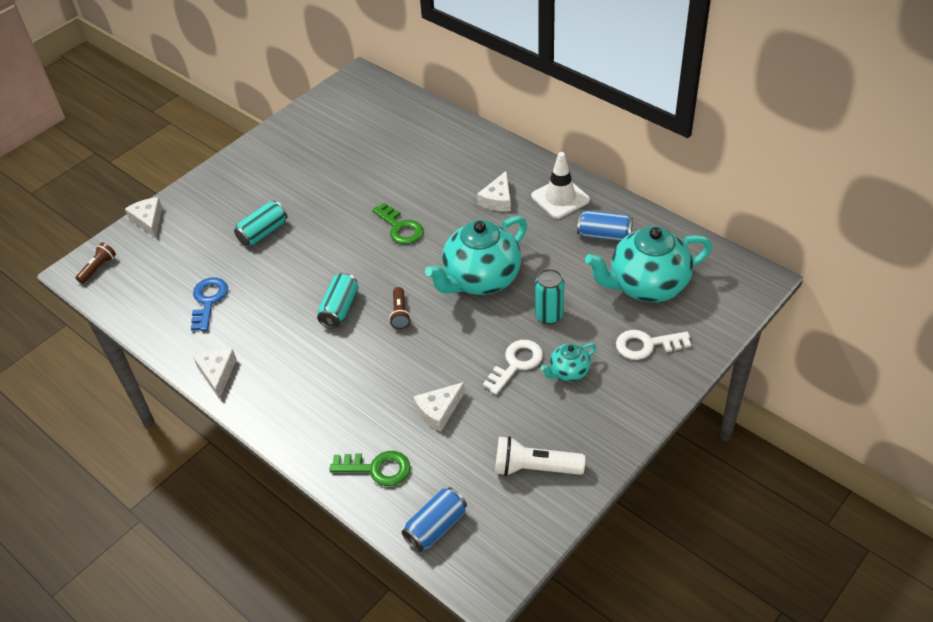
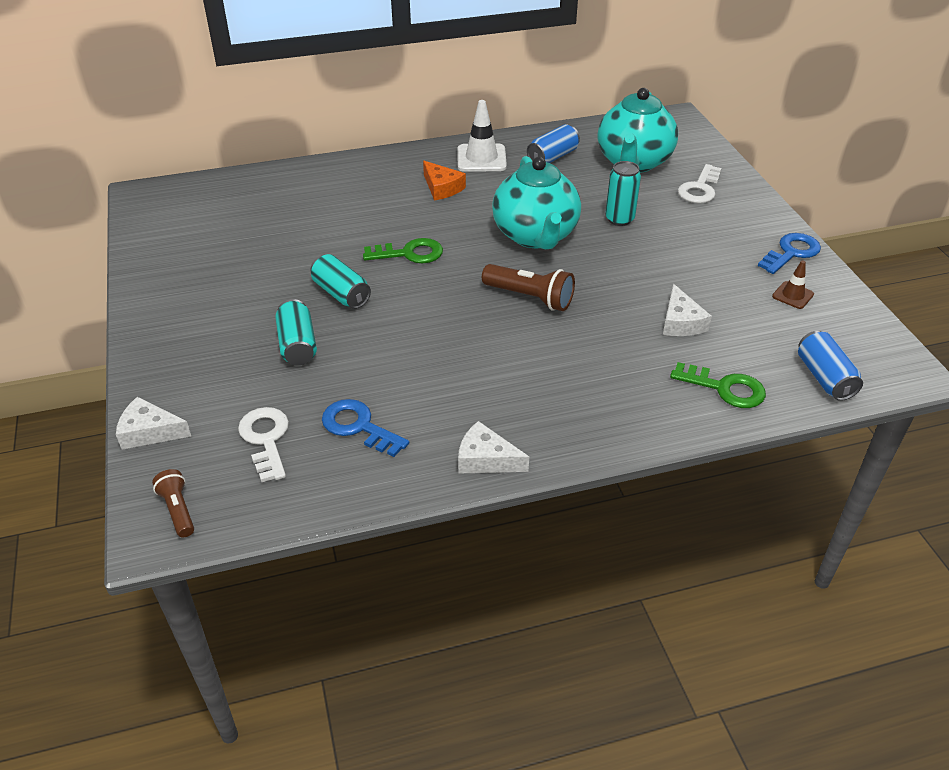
camera: 60 degrees left, 5 degrees down
(340, 309) = (481, 333): turquoise can -> turquoise can (341, 294)
(377, 468) = (725, 388): green key -> green key turned 75 degrees clockwise
(400, 314) = (530, 298): brown flashlight -> brown flashlight, size x1.63
(497, 199) = (442, 188): white cheese -> orange cheese
(516, 364) = (661, 258): white key -> white key (266, 439)
(534, 468) = (792, 295): white flashlight -> brown traffic cone
(568, 372) = (696, 235): turquoise teapot -> none
(600, 445) = (791, 253): none -> blue key

